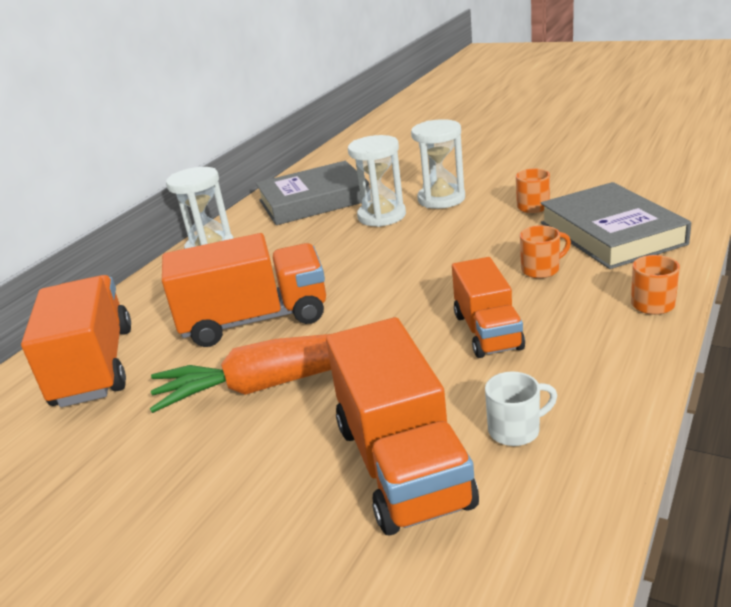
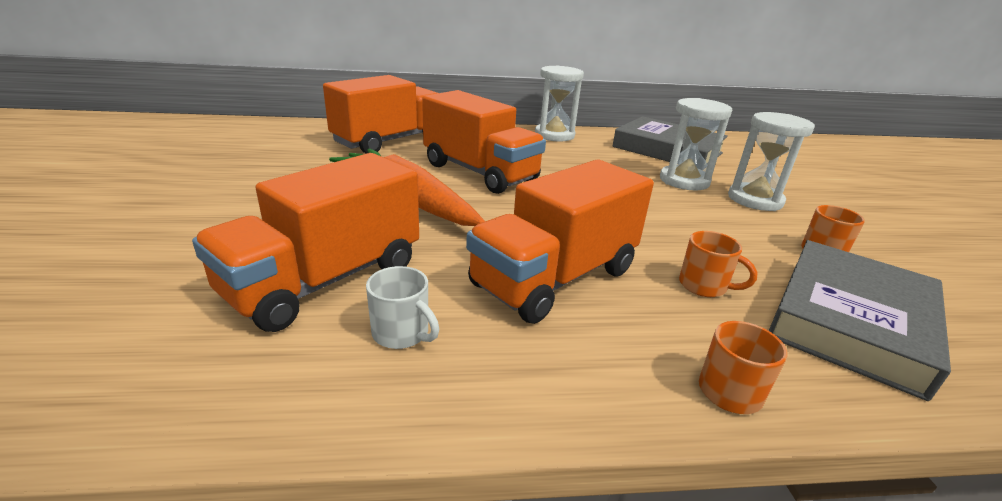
camera: 50 degrees right, 0 degrees up
(487, 331) = (555, 278): orange truck -> orange truck, size x1.56

